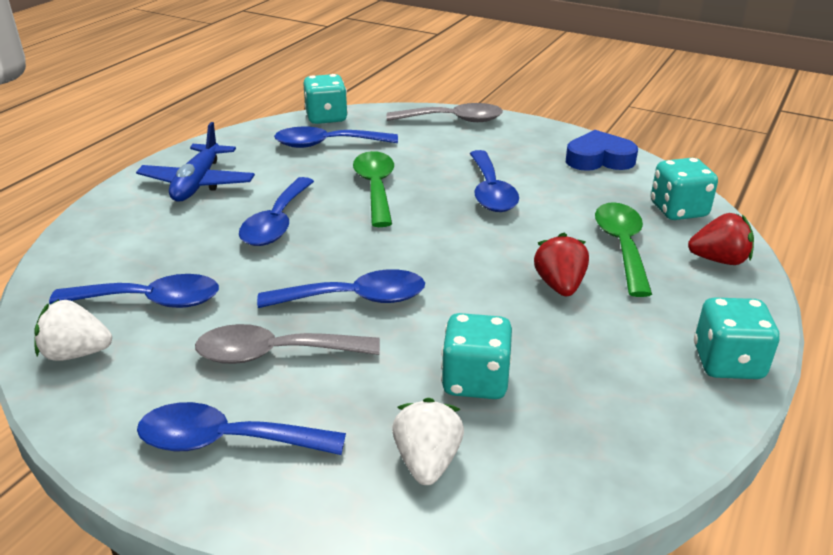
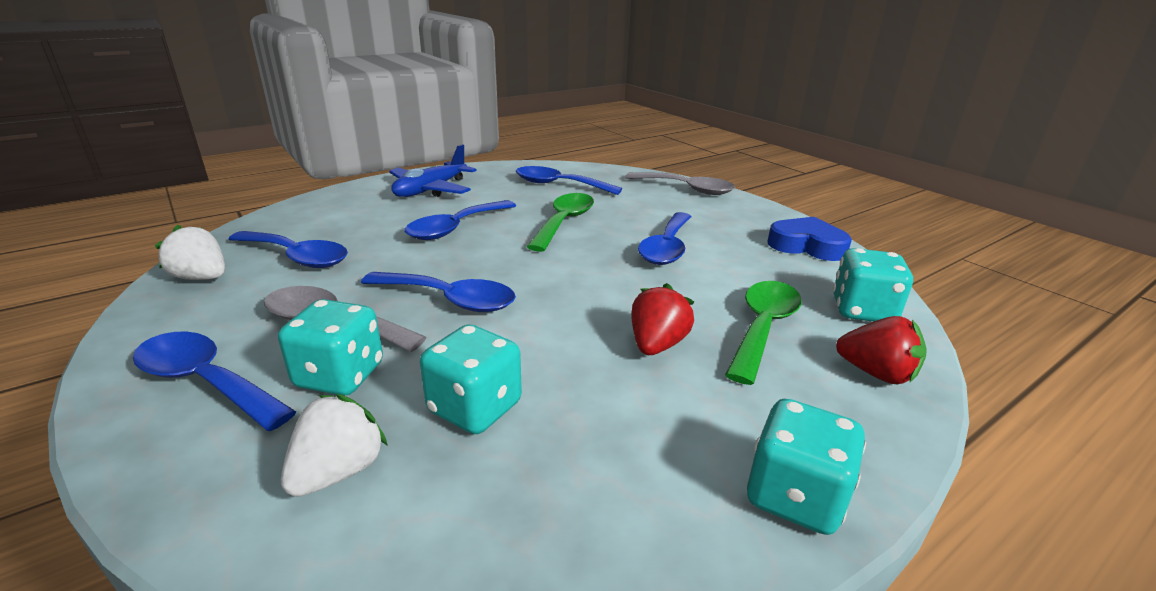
camera: 25 degrees right, 5 degrees down
(326, 118) = (579, 168): turquoise dice -> turquoise dice (340, 376)

